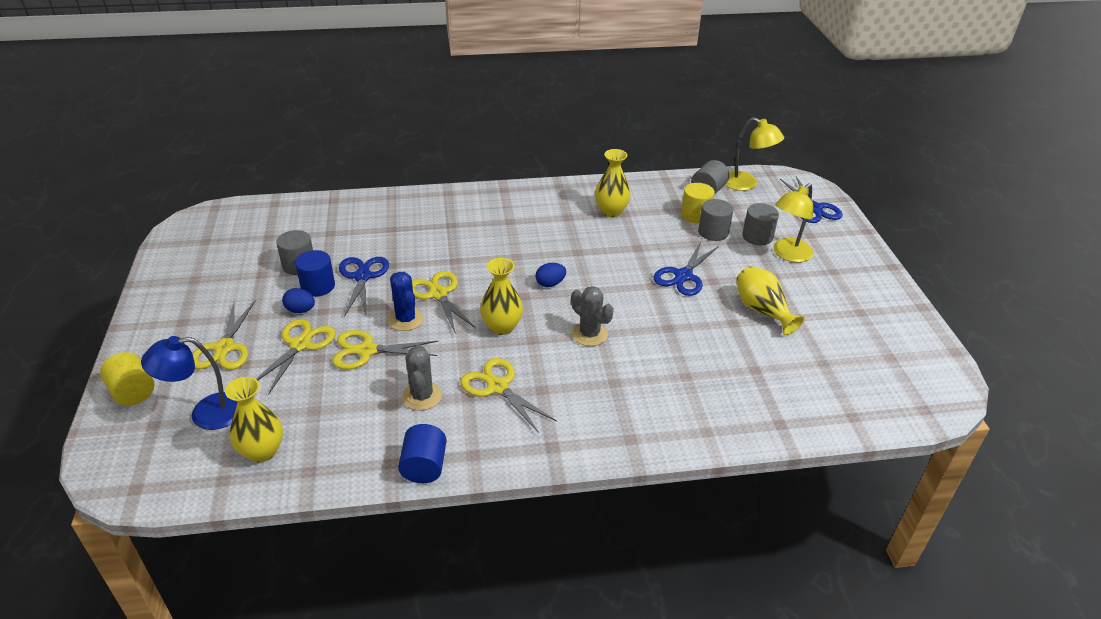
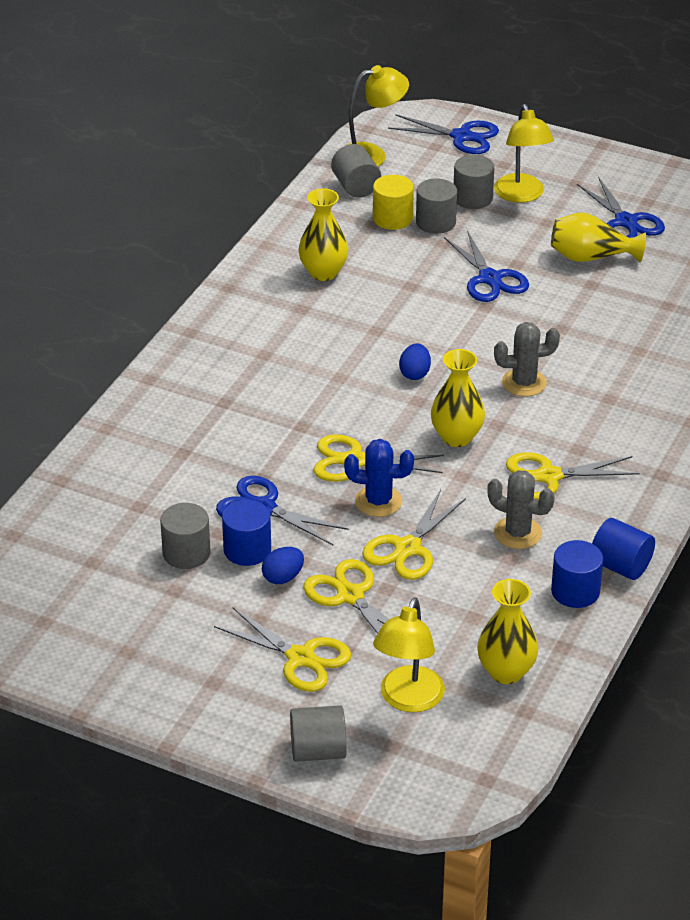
camera: 55 degrees left, 0 degrees up
(133, 392) = (318, 751): yellow cylinder -> grey cylinder
(206, 413) = (408, 700): blue lamp -> yellow lamp
(377, 453) = (575, 591): none -> blue cylinder
(823, 311) = (626, 222): none -> blue scissors

